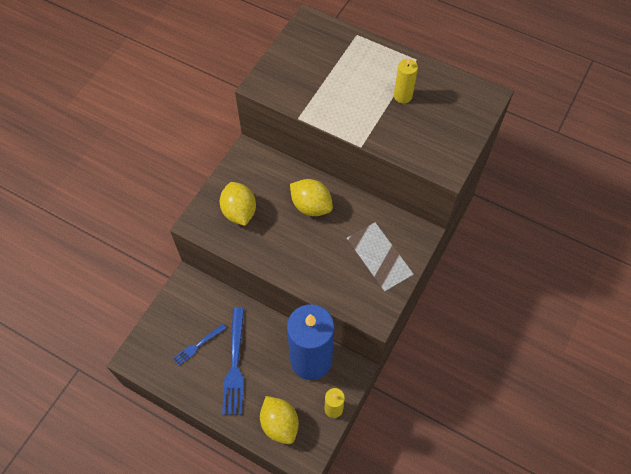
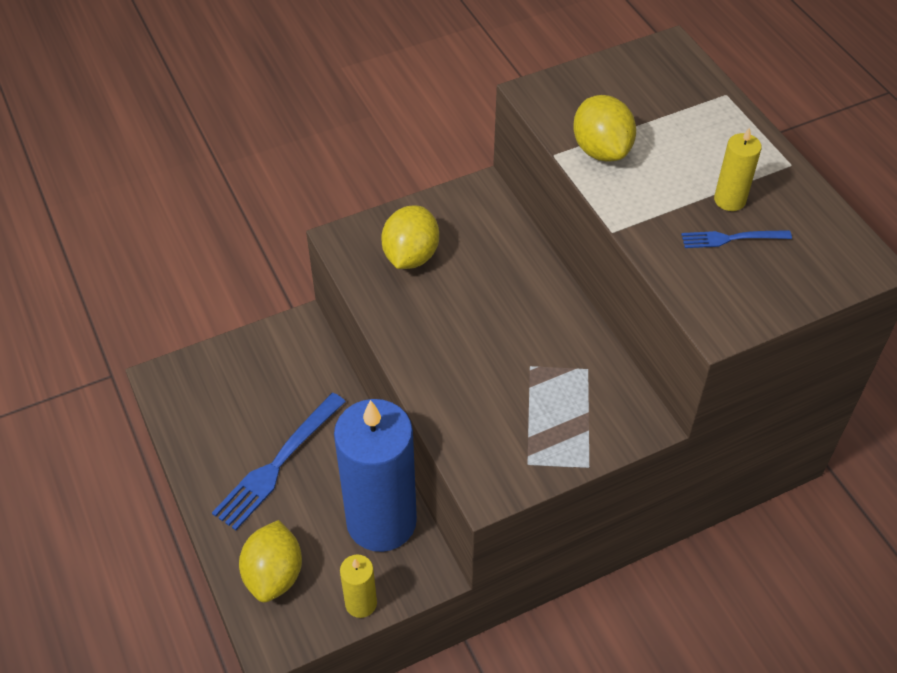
camera: 35 degrees right, 10 degrees down
(197, 345) = (251, 412): blue fork -> blue fork (730, 239)
(311, 206) = (513, 300): yellow lemon -> yellow lemon (601, 150)

